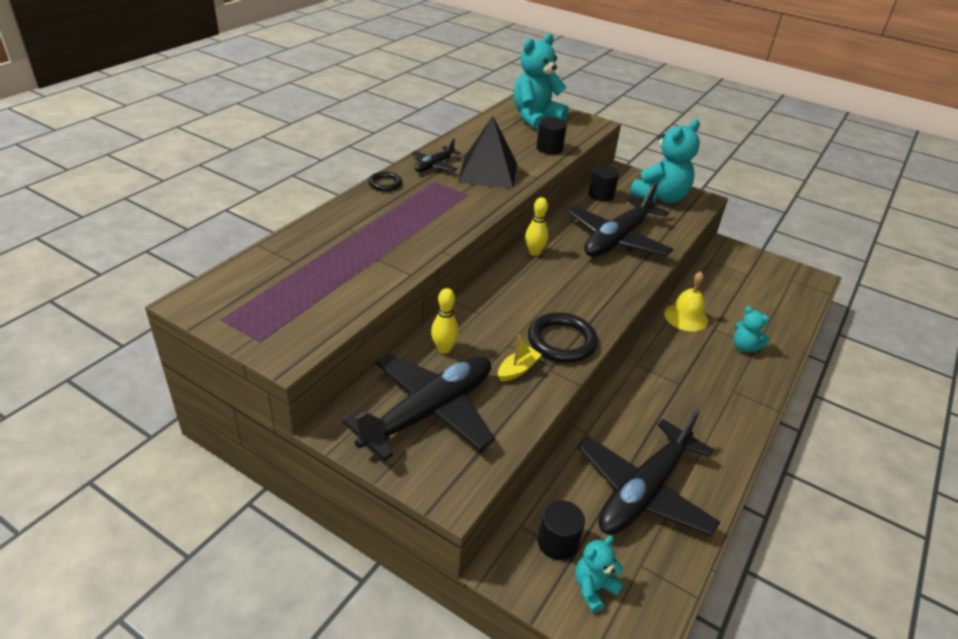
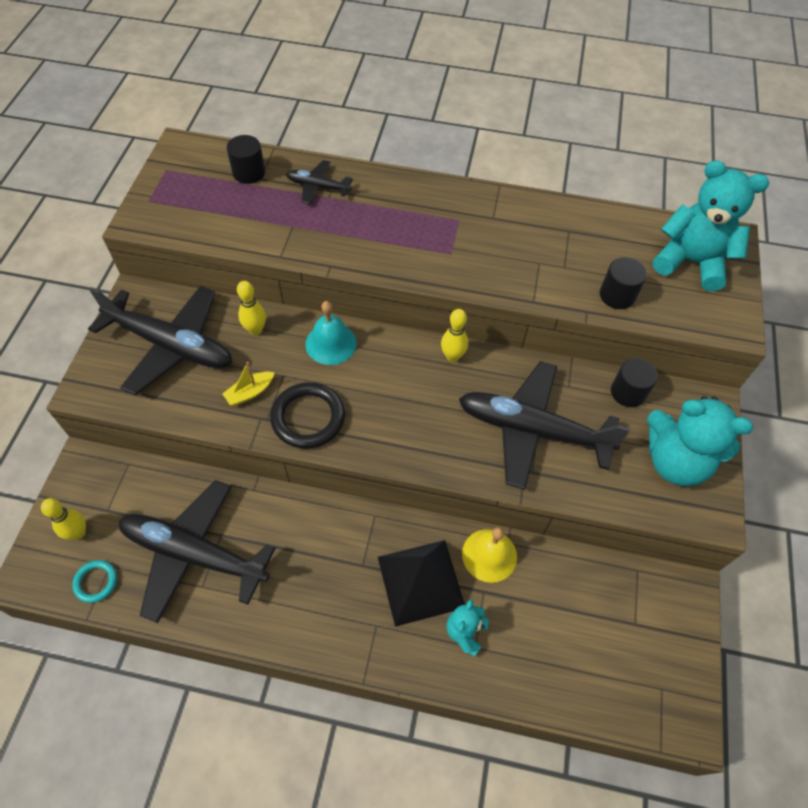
camera: 70 degrees right, 20 degrees up
(385, 183) = (427, 186): black ring -> none
(434, 165) = (493, 209): black plane -> black plane (318, 187)
(486, 308) = (331, 343): none -> turquoise bell
(488, 172) = (511, 256): black pyramid -> black pyramid (420, 582)
(518, 369) = (250, 392): yellow boat -> yellow boat turned 120 degrees clockwise
(557, 542) = (117, 495): black cylinder -> black cylinder (249, 173)
(593, 588) = (78, 533): turquoise teddy bear -> yellow bowling pin
(657, 581) = (96, 582): none -> turquoise ring

